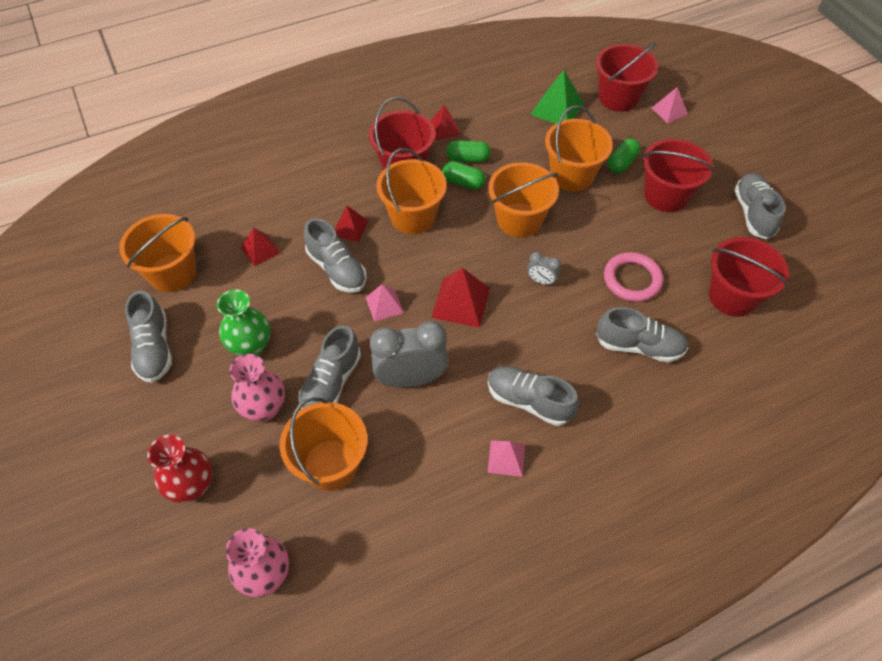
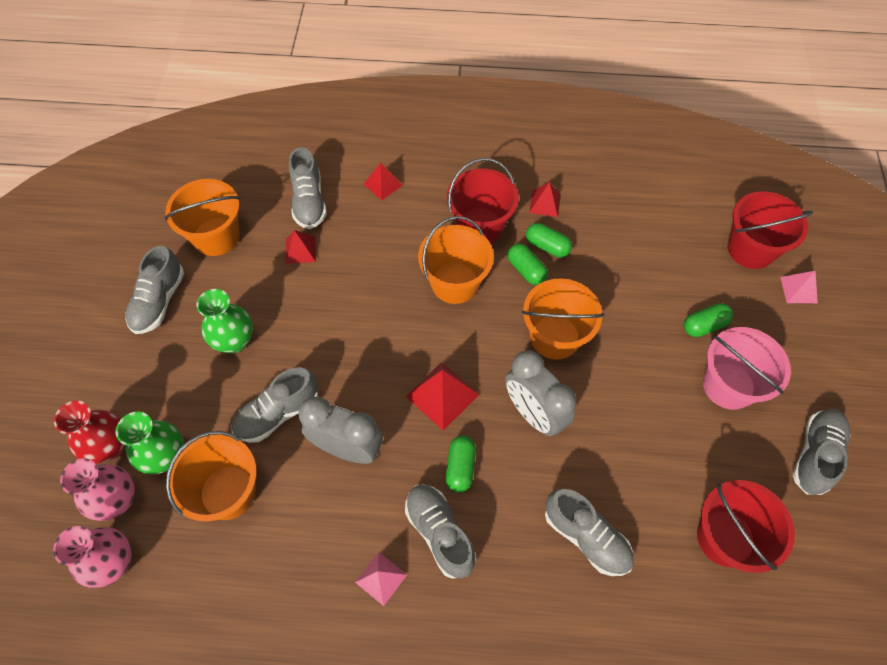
camera: 30 degrees right, 5 degrees up
(252, 467) = (165, 456): none -> green vase
(264, 408) = (208, 406): pink vase -> pink vase (117, 500)
(337, 269) = (353, 303): grey shoe -> grey shoe (309, 201)
(350, 228) = (390, 266): red pyramid -> red pyramid (383, 184)
(384, 305) = (371, 361): pink pyramid -> none
(512, 346) = (460, 467): none -> green capsule
(541, 281) = (534, 413): grey clock -> grey clock, size x2.12
(557, 109) = (675, 232): green pyramid -> none
(572, 175) = (641, 314): orange bucket -> none
(632, 279) = (628, 461): pink ring -> none
(666, 195) = (728, 385): red bucket -> pink bucket

